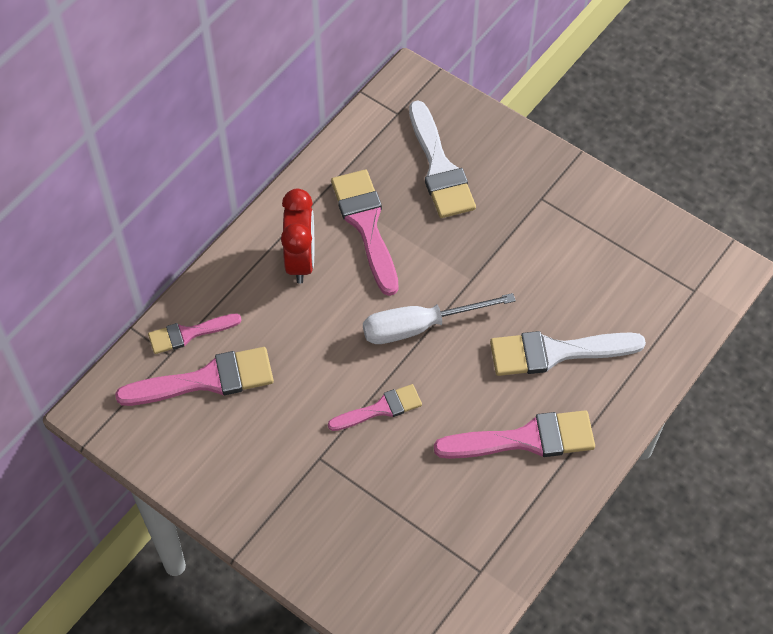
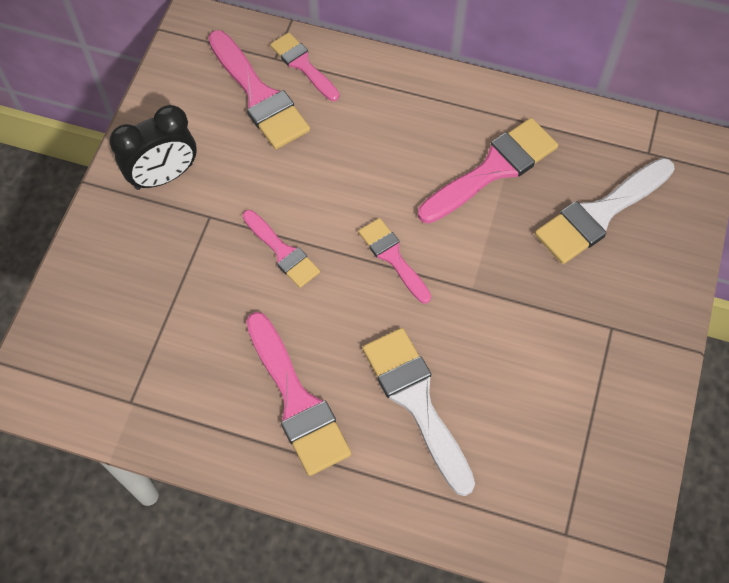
camera: 70 degrees right, 5 degrees up
(259, 485) = (164, 176): none -> black clock
(301, 260) = (424, 126): red clock -> none
(419, 326) = (393, 257): white screwdriver -> pink brush

